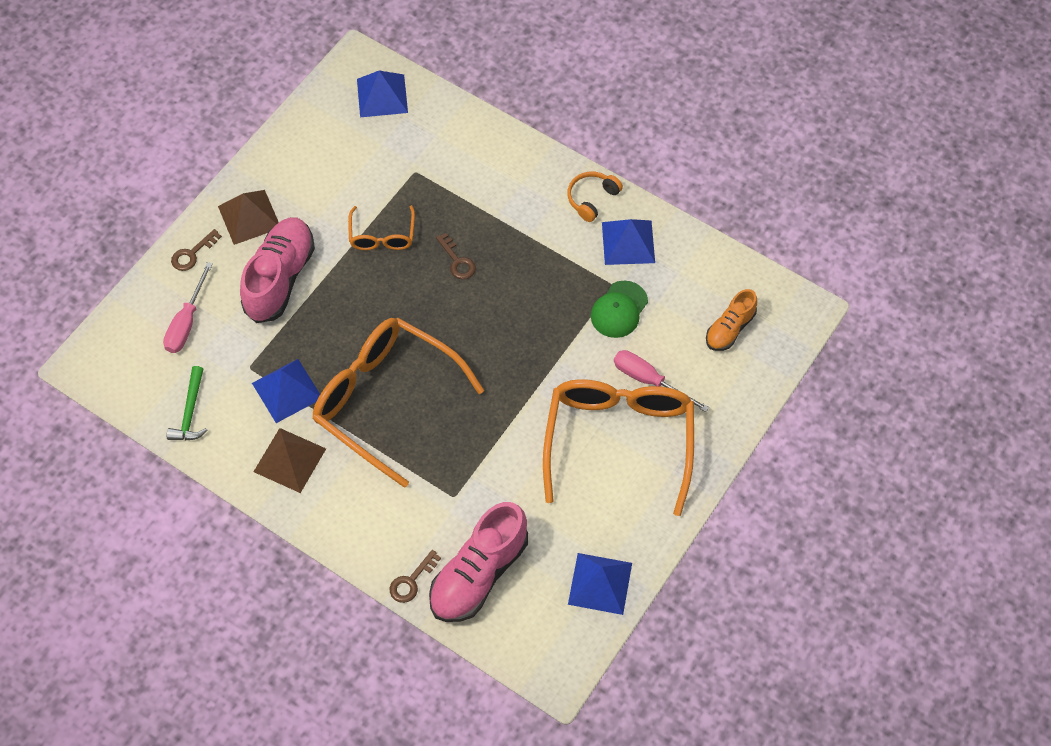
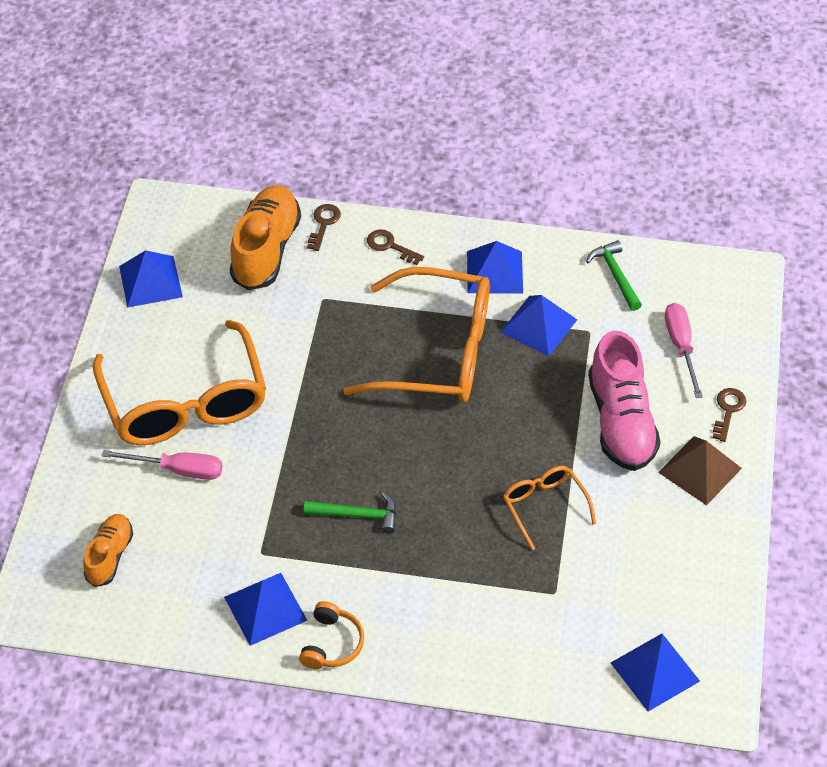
camera: 155 degrees right, 10 degrees down
(290, 460) = (494, 272): brown pyramid -> blue pyramid
(457, 261) = (446, 512): brown key -> brown key (390, 246)
(479, 573) = (266, 250): pink shoe -> orange shoe
(525, 285) = (357, 515): none -> green hammer
(619, 310) = (242, 529): green cap -> none

